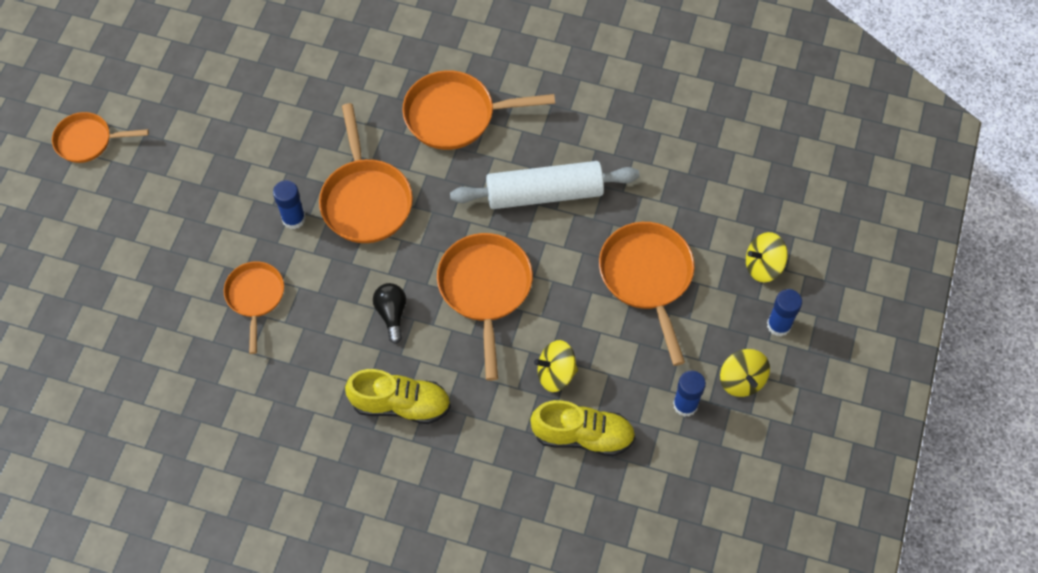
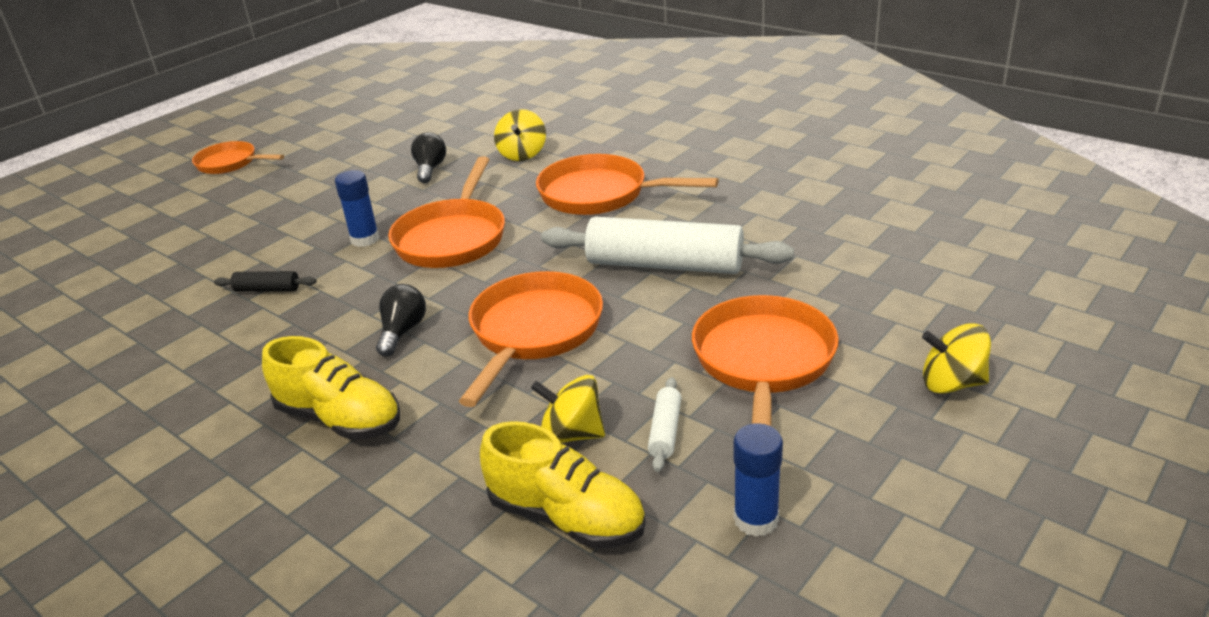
camera: 25 degrees right, 30 degrees down
(255, 297) = (267, 289): orange pan -> black rolling pin
(289, 110) = (430, 169): none -> black light bulb
(610, 354) = (665, 431): none -> white rolling pin
(741, 380) = (869, 511): yellow spinning top -> yellow spinning top (522, 154)
(779, 325) = (959, 455): blue glue stick -> none

